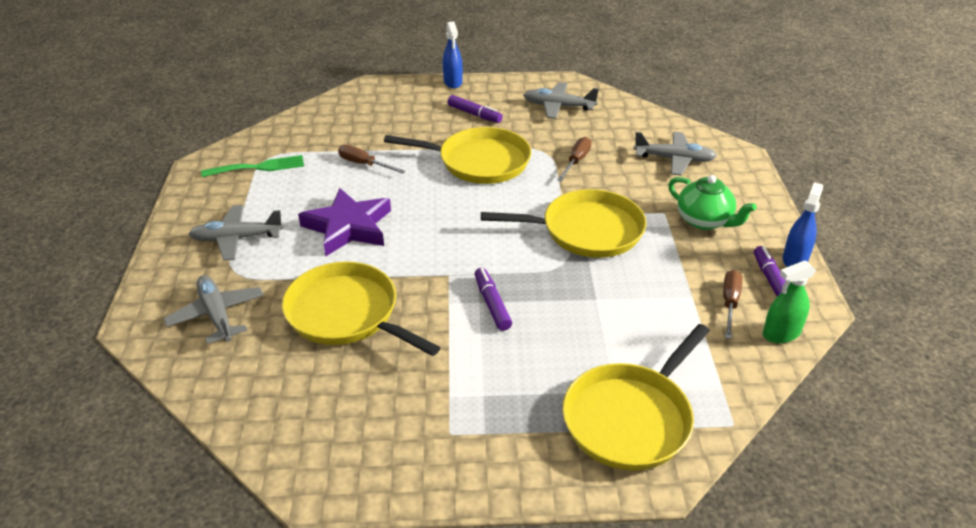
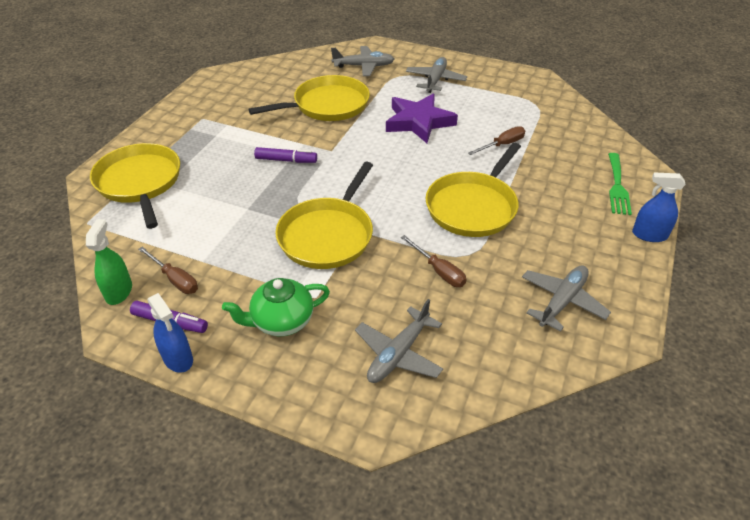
camera: 115 degrees right, 5 degrees up
(259, 167) = (523, 99): green fork -> green fork (617, 186)
(474, 114) = (567, 230): purple marker -> none

